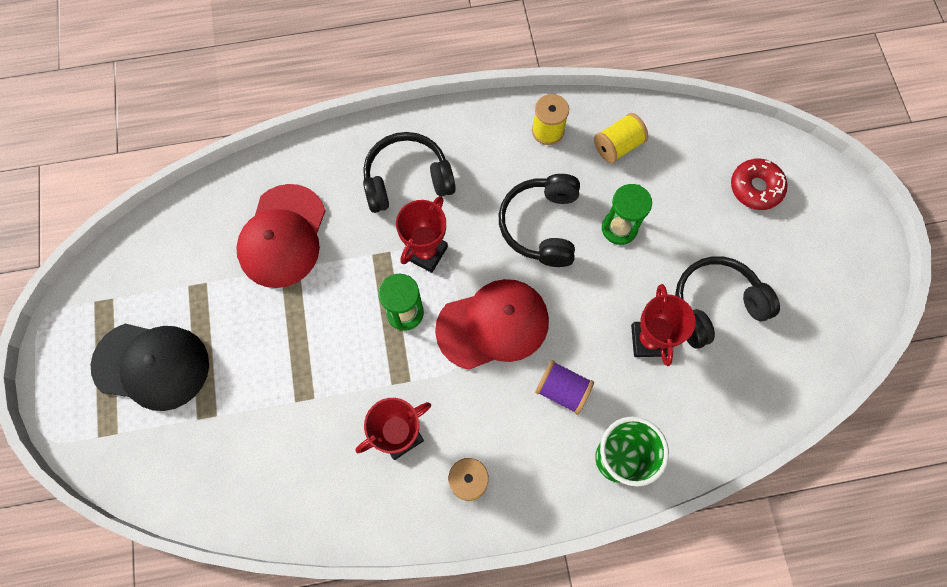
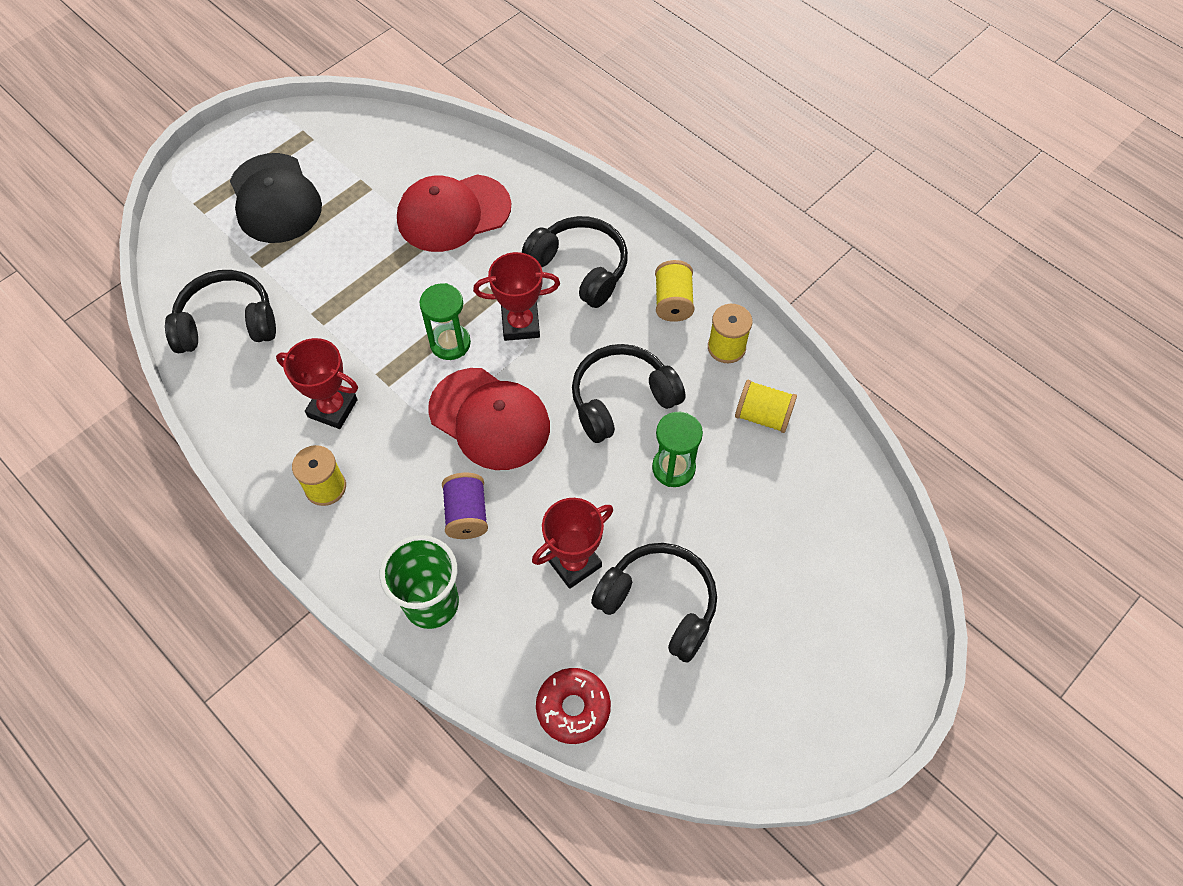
camera: 55 degrees right, 10 degrees down
(253, 475) = (227, 323): none -> black headphones
(484, 139) = (673, 302): none -> yellow spool
(755, 188) = (826, 570): red donut -> red donut (573, 708)

